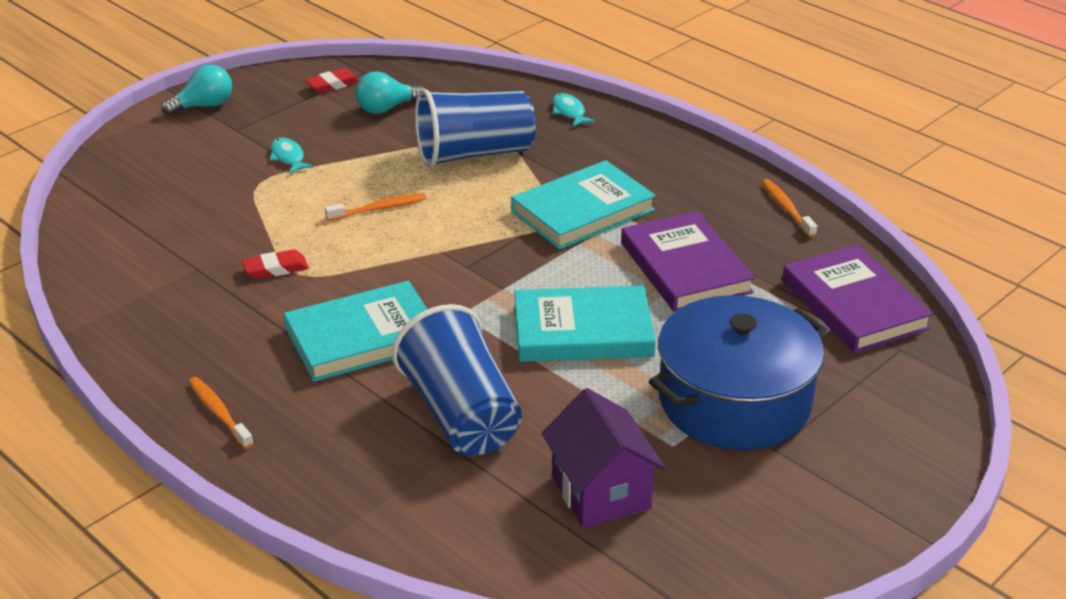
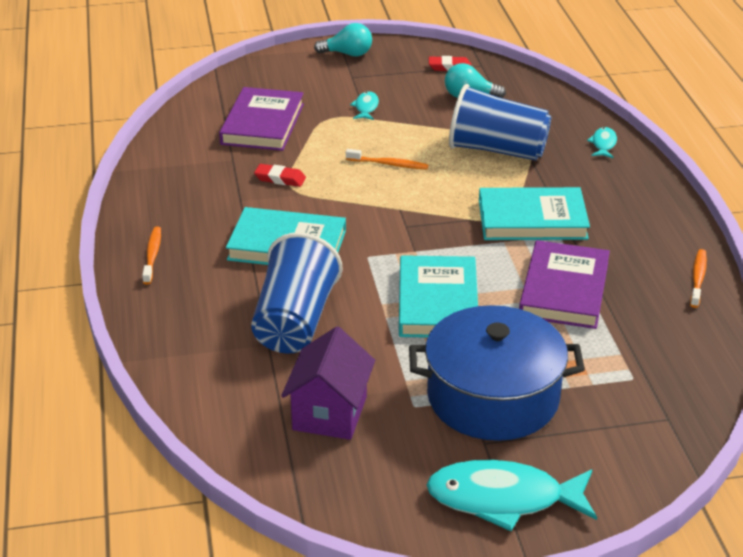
camera: 35 degrees right, 0 degrees up
(583, 331) = (438, 302): turquoise book -> turquoise book turned 60 degrees clockwise
(849, 494) = (503, 499): none -> turquoise fish
(854, 304) = (669, 371): purple book -> purple book (263, 124)

